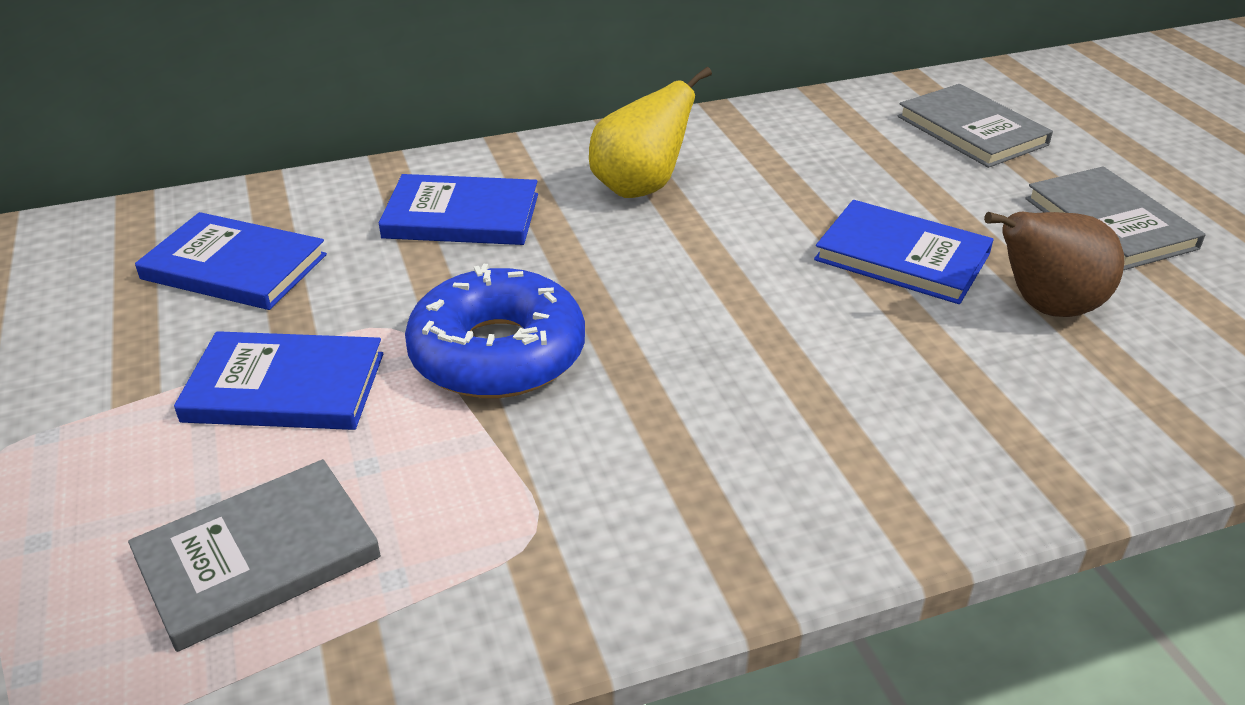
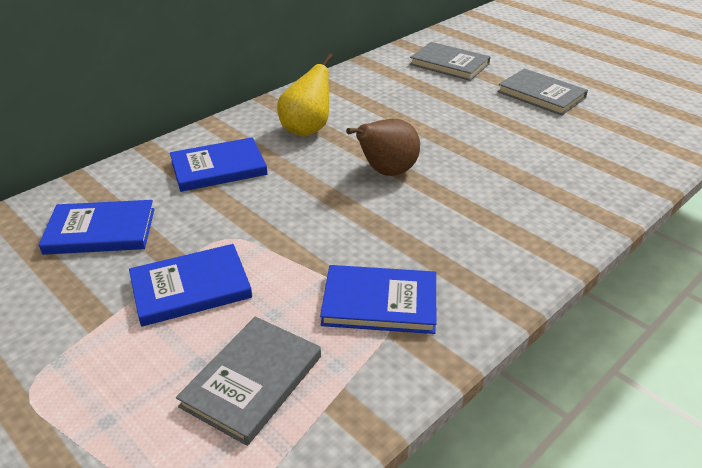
camera: 25 degrees left, 0 degrees up
(497, 353) = (299, 234): blue donut -> none
(902, 257) = (463, 133): blue book -> blue book (379, 303)
(1045, 308) = (542, 140): brown pear -> brown pear (386, 172)

